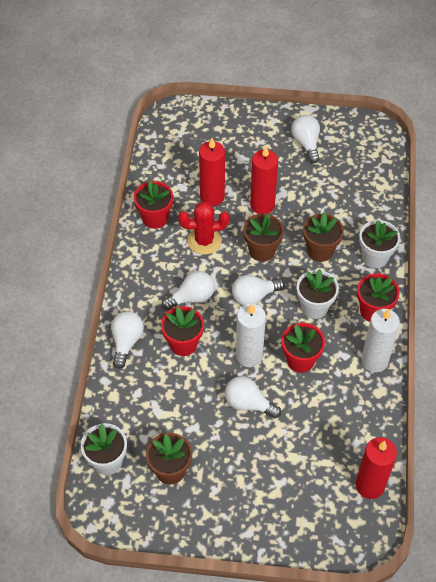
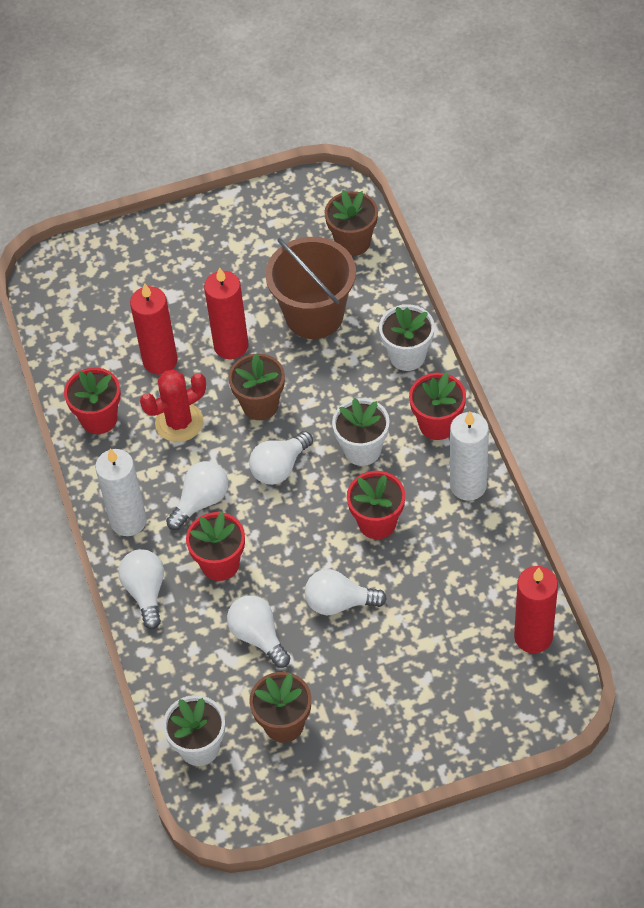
camera: 20 degrees left, 0 degrees up
(249, 356) = (310, 544): white candle -> white candle (128, 521)
(306, 143) = (248, 241): white light bulb -> white light bulb (258, 636)
(320, 251) = (334, 375): brown flower pot -> brown flower pot (353, 242)
(326, 206) = (314, 315): none -> brown bucket

